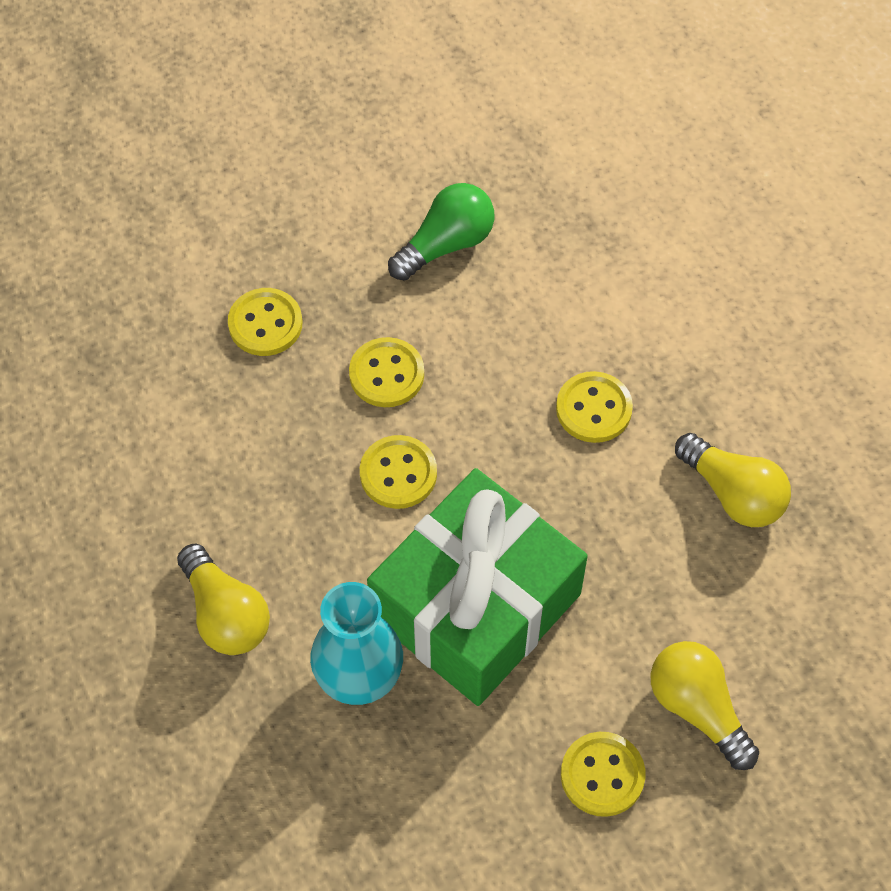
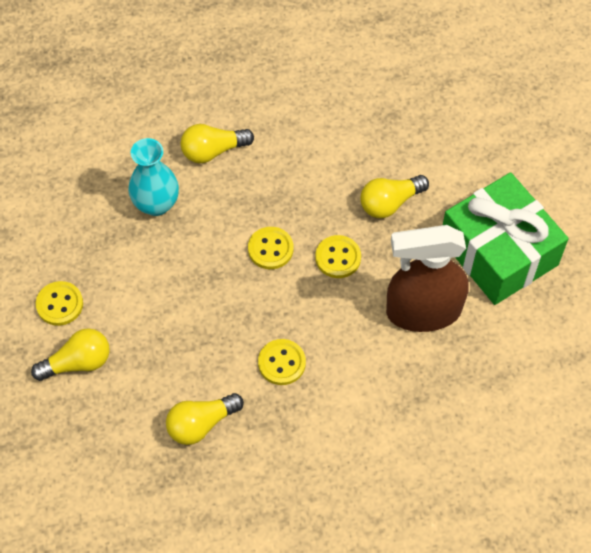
camera: 105 degrees right, 0 degrees up
(265, 324) = (390, 203): yellow button -> yellow light bulb
(446, 244) = (423, 311): green light bulb -> brown spray bottle
(476, 606) = (177, 268): green gift -> green gift (498, 252)

